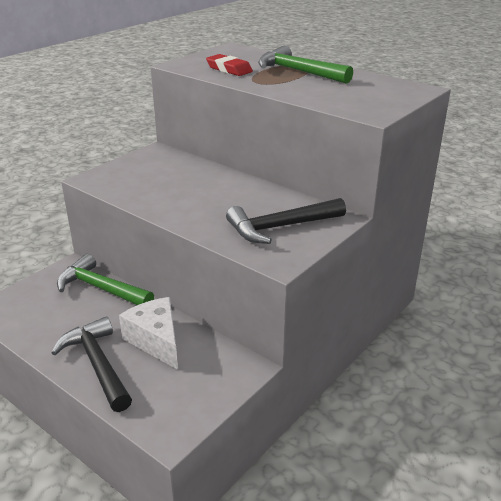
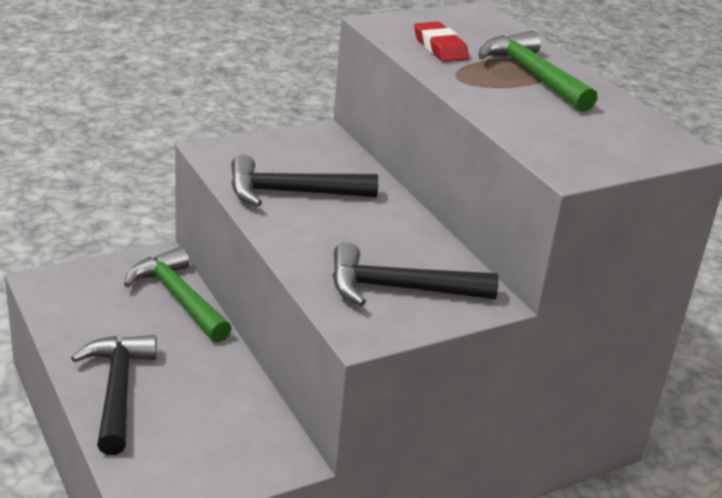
camera: 20 degrees right, 0 degrees up
(156, 341) = (202, 386): white cheese -> none
(165, 190) = (291, 192): none -> black hammer

